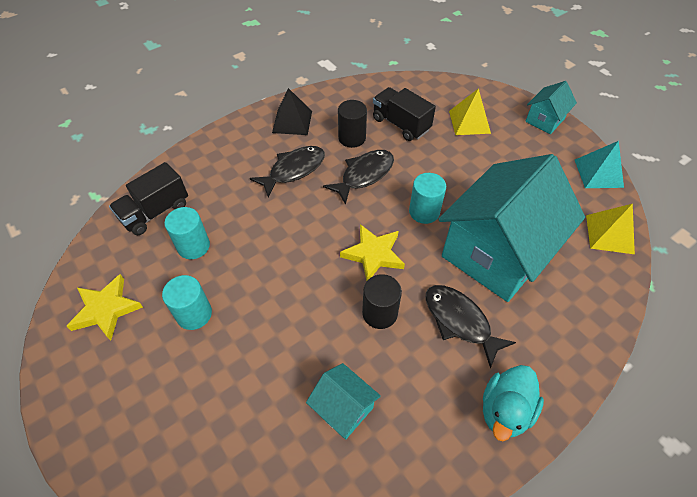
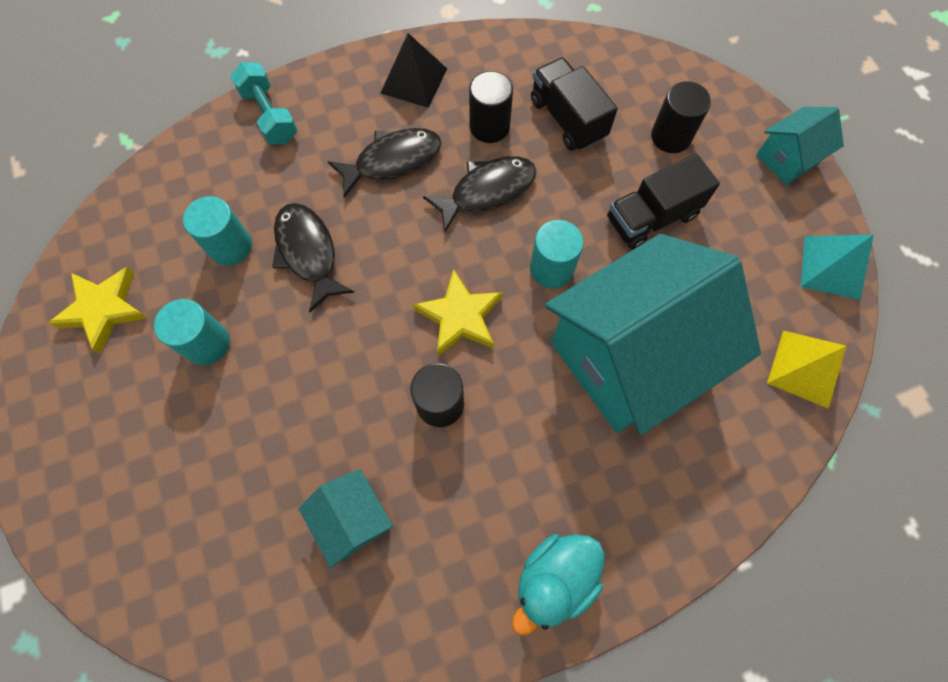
camera: 15 degrees right, 15 degrees up
(155, 212) = (195, 183): black truck -> black truck (652, 217)
(198, 160) = (270, 115): none -> turquoise dumbbell
(460, 321) = (541, 443): black fish -> black fish (308, 253)
(469, 122) = (671, 137): yellow pyramid -> black cylinder

